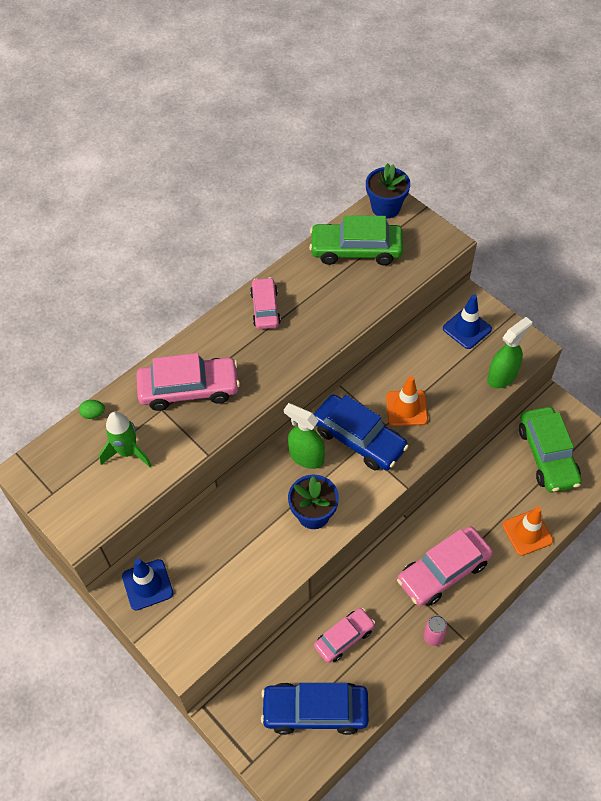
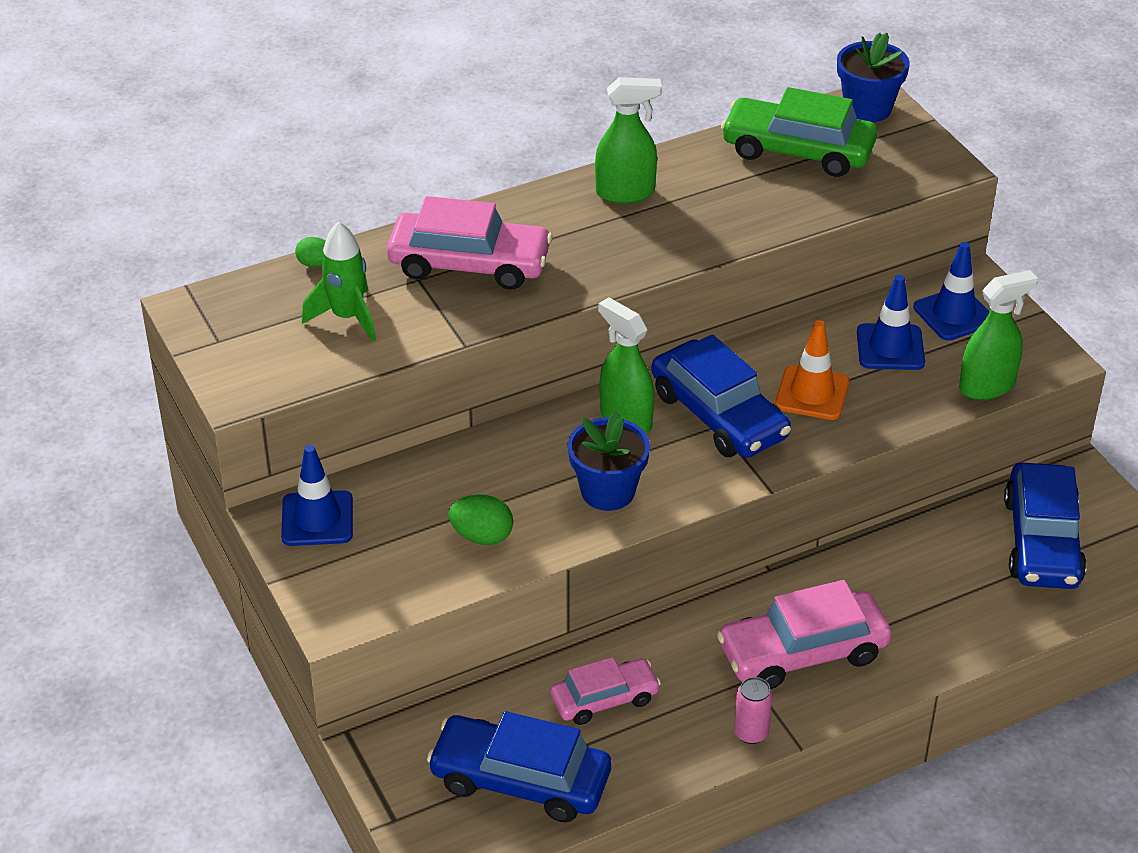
camera: 15 degrees right, 15 degrees down
(251, 569) = (482, 536): none -> green egg
(265, 308) = (625, 193): pink car -> green spray bottle
(439, 362) = (890, 347): none -> blue traffic cone
(527, 533) = (965, 635): orange traffic cone -> none
(547, 455) = (1041, 541): green car -> blue car

